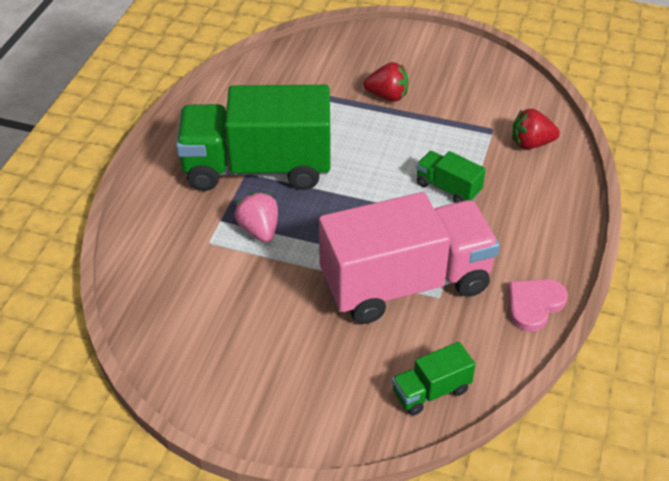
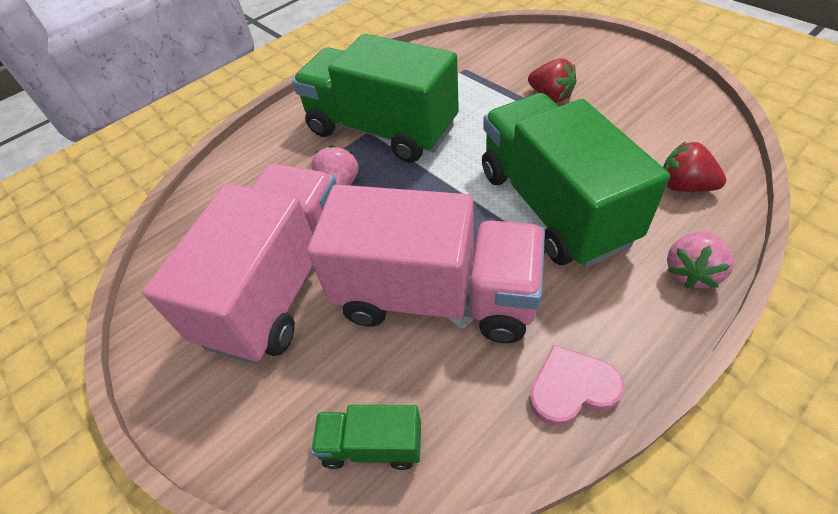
camera: 35 degrees right, 5 degrees up
(274, 322) = (280, 284): none -> pink truck
(448, 188) = (554, 206): green truck -> green truck, size x2.33
(567, 204) = (691, 272): none -> pink strawberry

